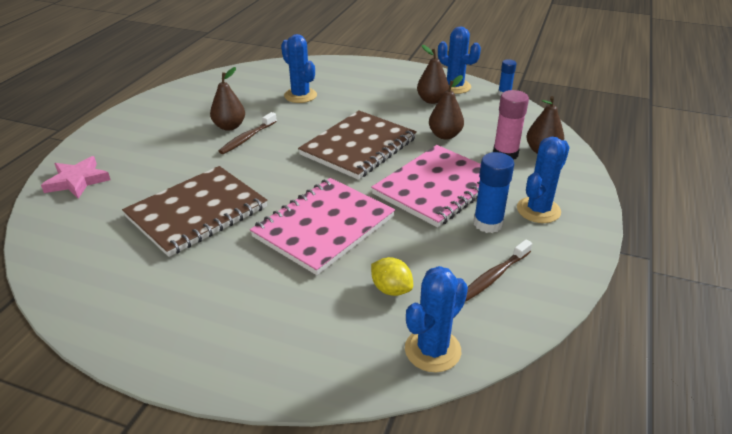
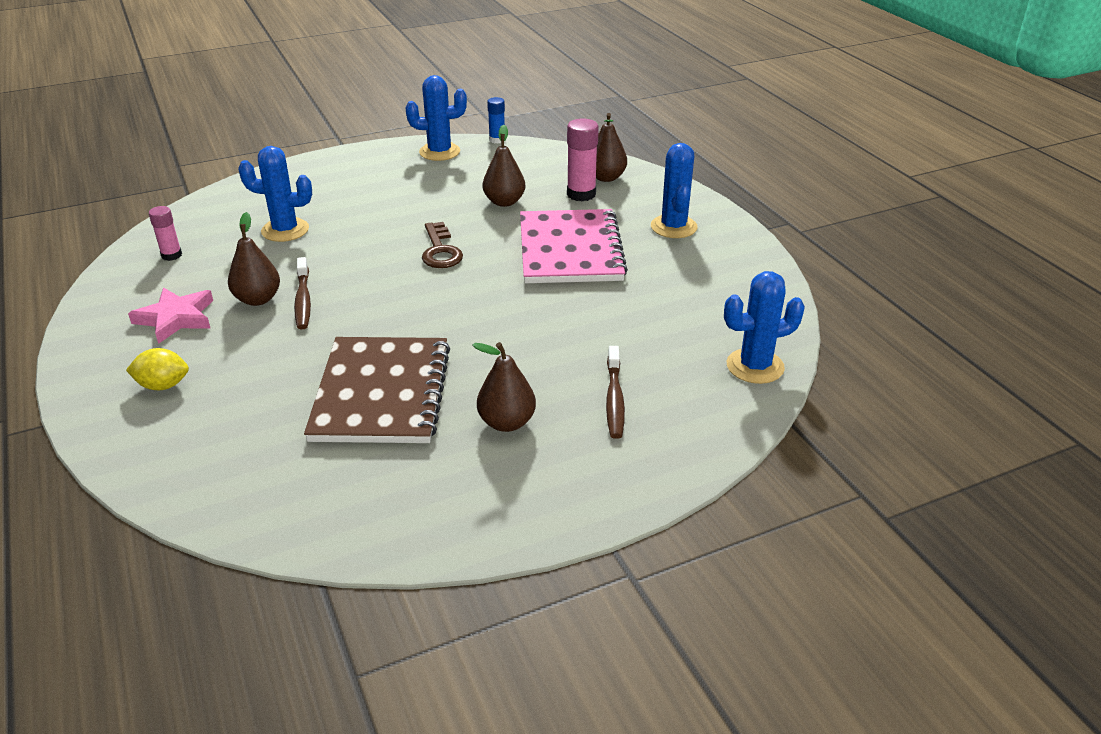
camera: 45 degrees left, 0 degrees up
(77, 181) = (167, 449): pink star -> pink star (176, 318)
(232, 84) = (171, 255): none -> pink glue stick
(324, 227) = (529, 334): pink notebook -> none
(358, 147) = (440, 250): brown notebook -> brown key
(391, 289) = (662, 346): yellow lemon -> yellow lemon (163, 385)
(432, 100) = (438, 174): brown pear -> brown pear (506, 422)
(432, 350) = (755, 366): blue cactus -> blue cactus turned 75 degrees clockwise
(488, 223) = (654, 257): blue glue stick -> none
(494, 276) = (716, 292): brown toothbrush -> brown toothbrush (614, 399)

